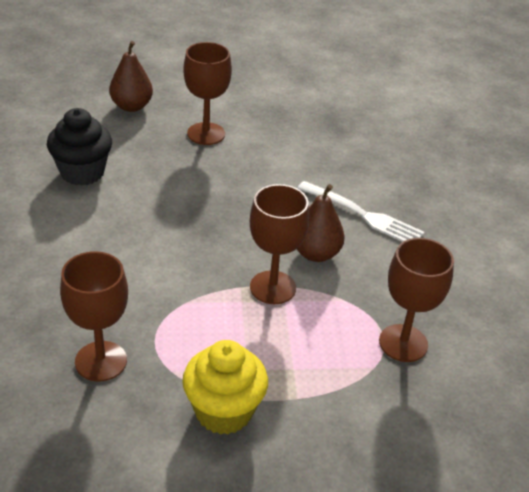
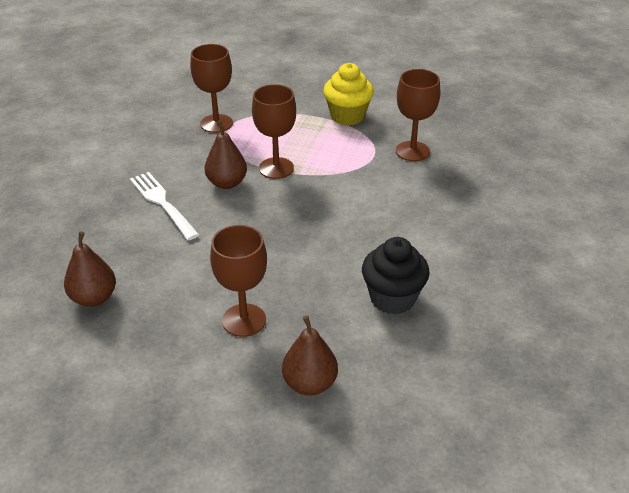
camera: 155 degrees left, 0 degrees up
(339, 126) = (94, 298): none -> brown pear

